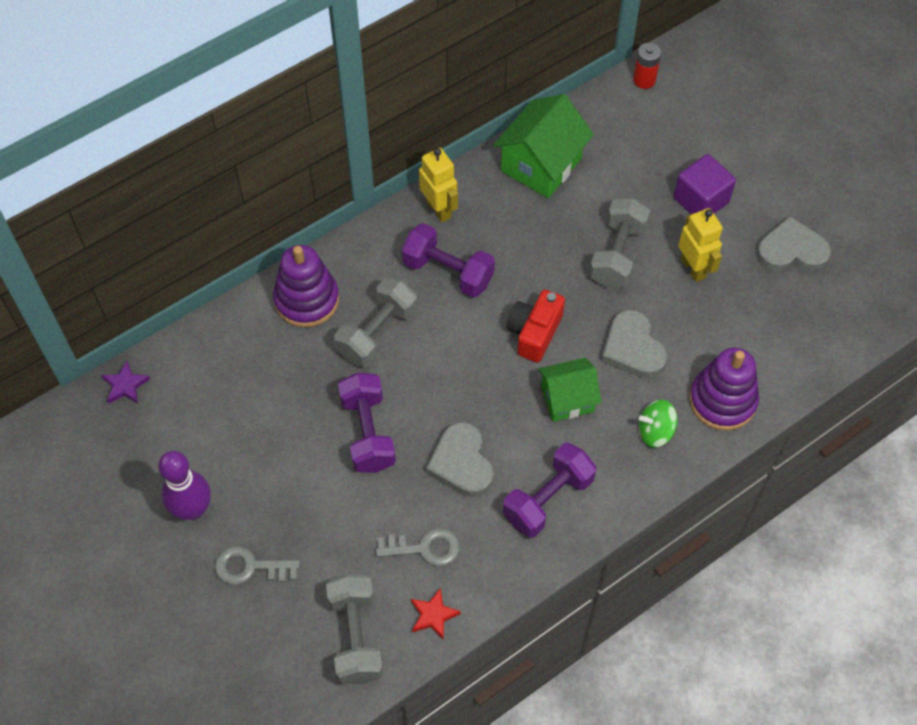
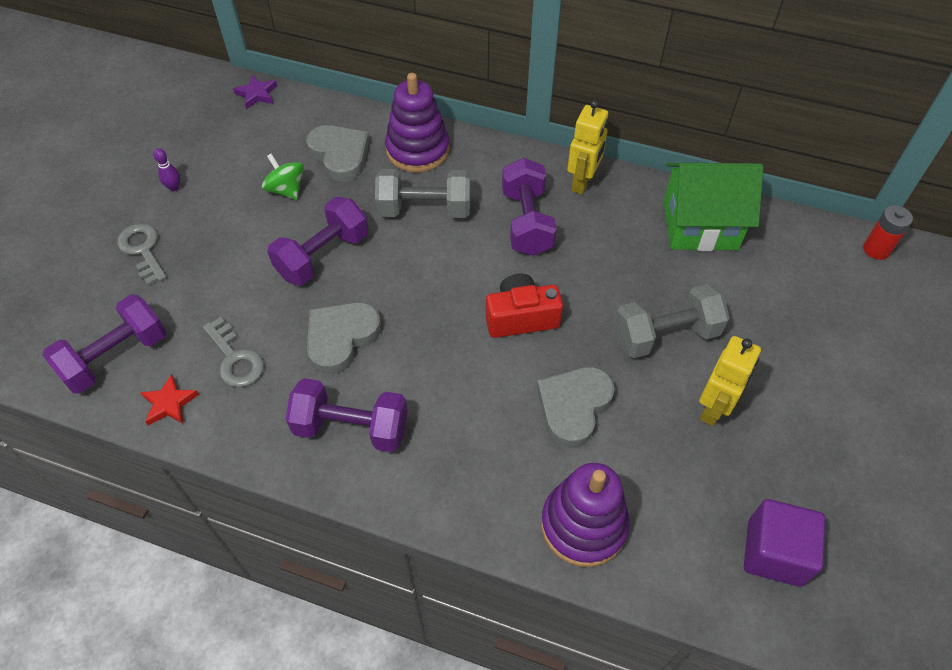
camera: 55 degrees right, 5 degrees down
(192, 509) = (174, 187): purple bowling pin -> purple bowling pin, size x0.45
(356, 636) = (116, 357): grey dumbbell -> purple dumbbell
(567, 399) = (472, 383): green house -> none
(655, 431) = (496, 481): green spinning top -> green spinning top (286, 190)
(701, 200) = (797, 371): purple cube -> purple cube (774, 552)
(791, 251) = (825, 491): grey heart -> grey heart (340, 155)

